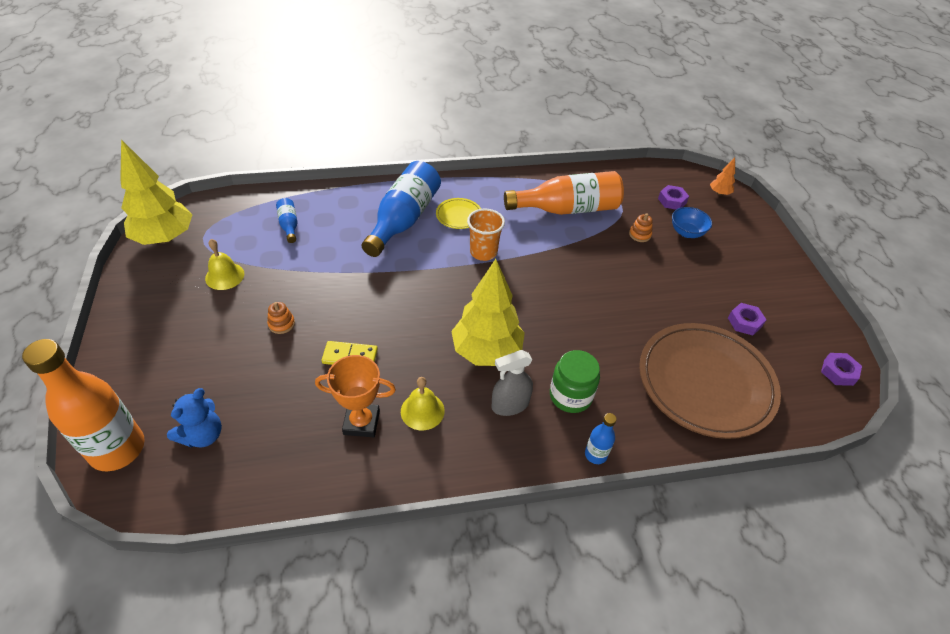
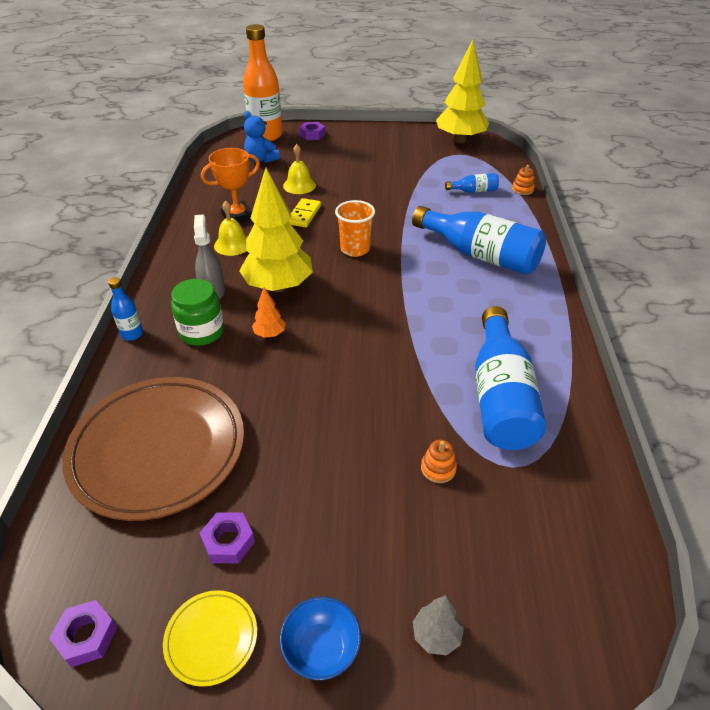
camera: 105 degrees right, 5 degrees down
(224, 276) = (411, 163): yellow bell -> yellow bell (299, 185)
(281, 324) = (350, 186): orange stacking toy -> orange stacking toy (522, 189)
(361, 422) = (237, 216): orange trophy -> orange trophy turned 45 degrees clockwise
(459, 216) = (486, 294): yellow plate -> yellow plate (211, 638)
(483, 252) = (420, 304): orange cup -> orange cup (355, 249)
(567, 209) = (500, 396): orange bottle -> blue bottle
(672, 201) = (526, 548): purple nut -> purple nut (312, 135)
(686, 232) = (438, 539): blue bowl -> blue bowl (321, 649)
(719, 193) = (557, 653): orange tree -> orange tree (270, 334)
(737, 231) = (436, 635): none -> grey tree

